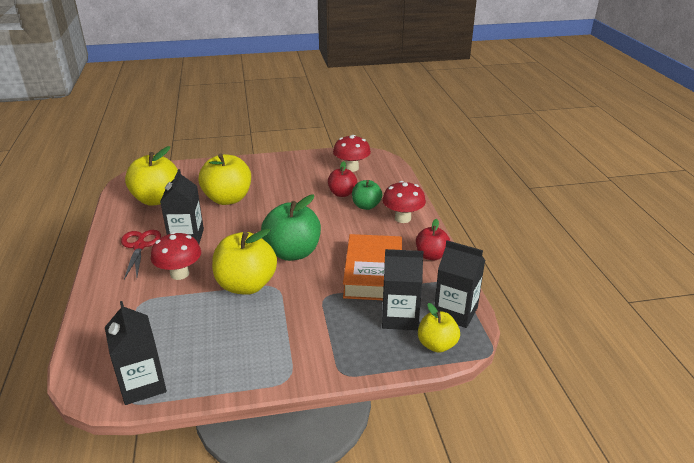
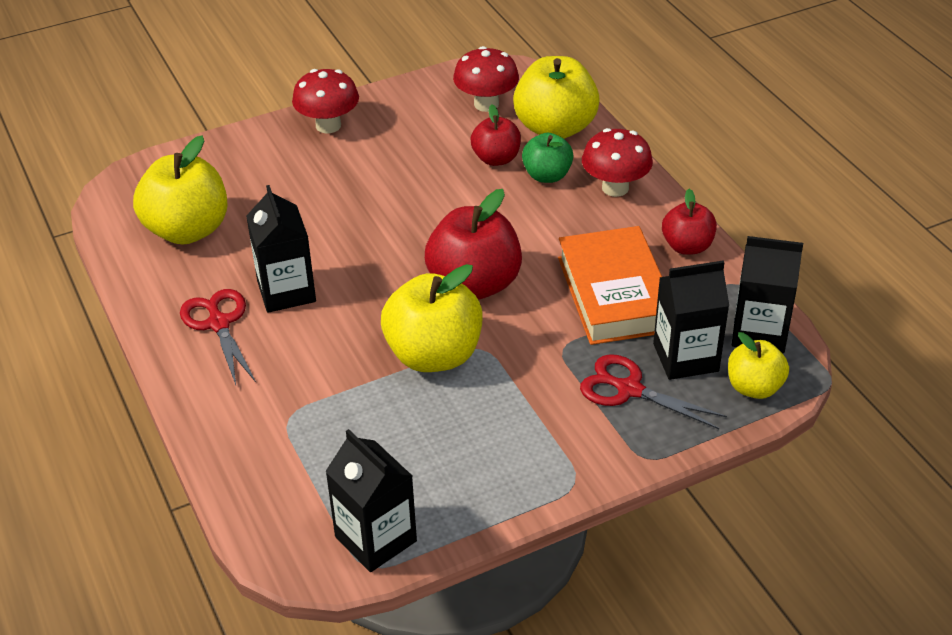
camera: 15 degrees left, 10 degrees up
(179, 274) = (317, 358): red mushroom -> red mushroom (328, 125)
(228, 199) = (310, 205): yellow apple -> yellow apple (555, 128)
(292, 253) = (474, 284): green apple -> red apple
(354, 329) = (629, 389): none -> red scissors

